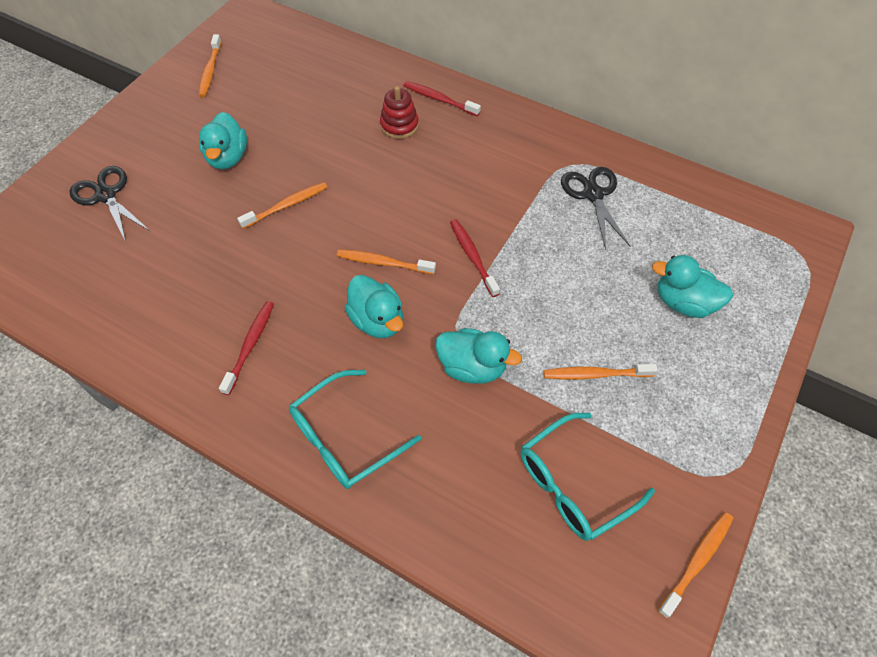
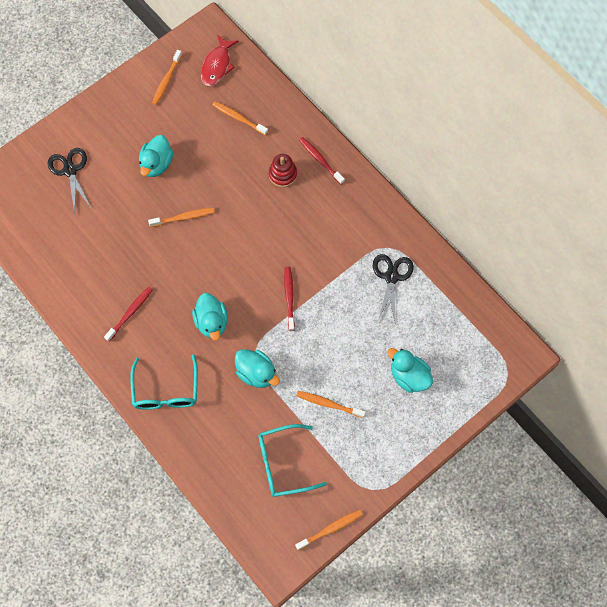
camera: 20 degrees right, 10 degrees up
(270, 42) = (217, 66): none -> red fish
(344, 438) = (166, 391): turquoise glasses -> turquoise glasses turned 75 degrees counterclockwise
(383, 263) = (230, 282): orange toothbrush -> orange toothbrush (238, 118)

